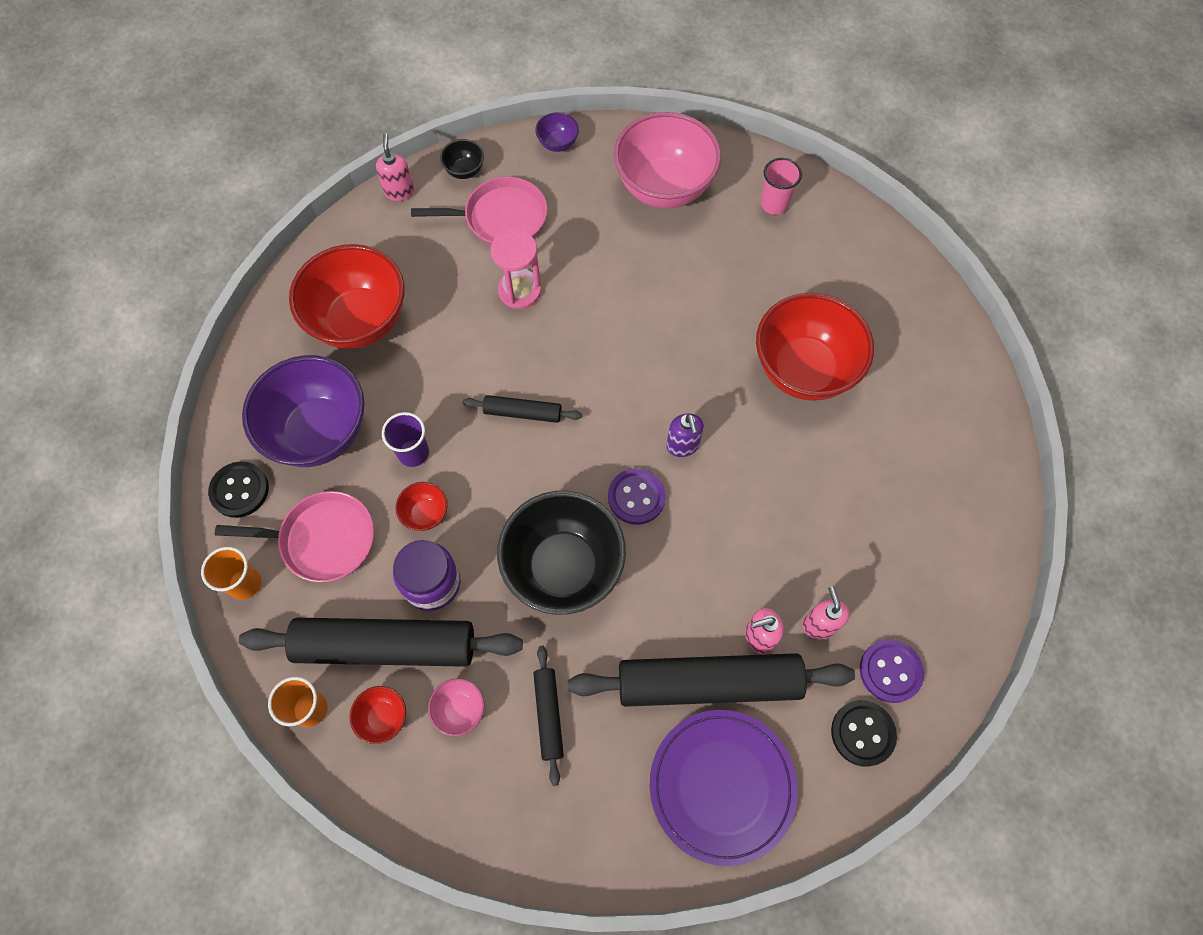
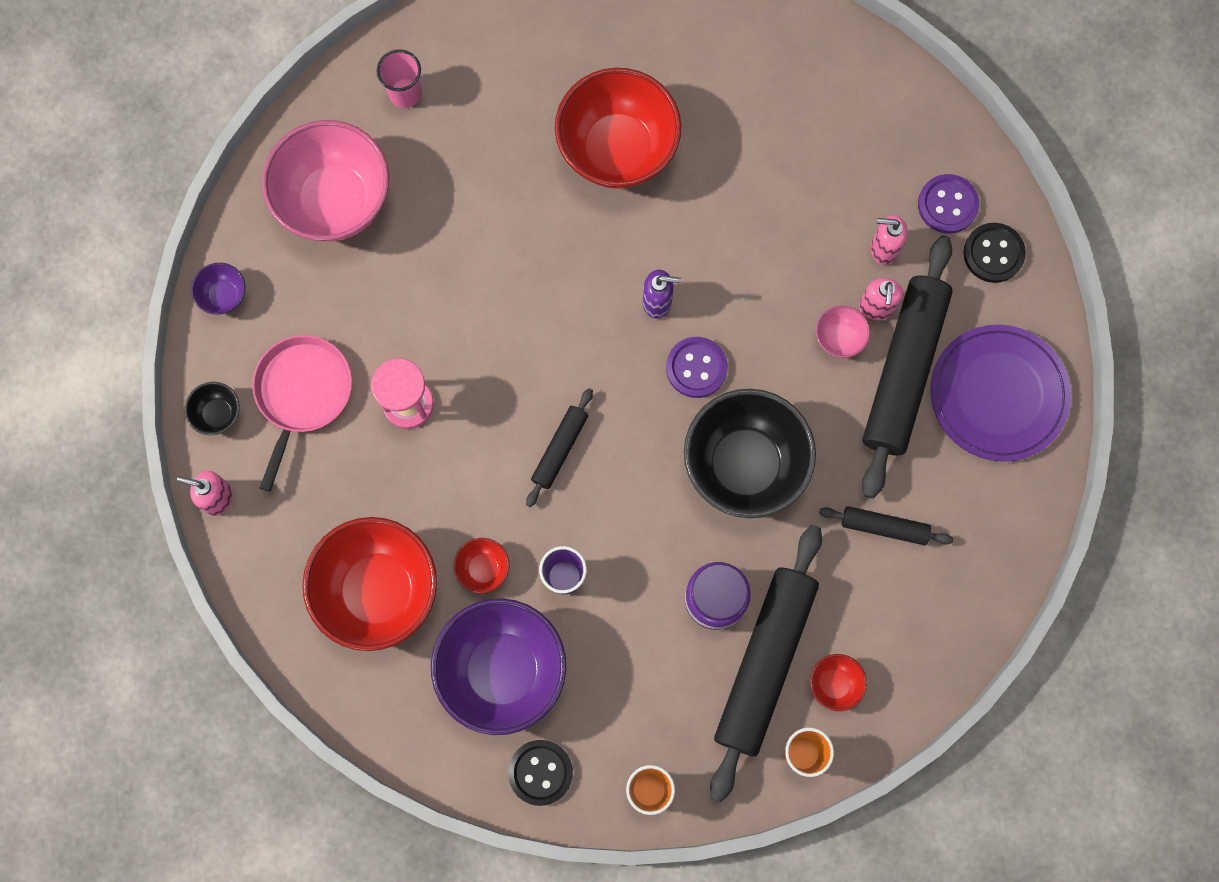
camera: 70 degrees left, 10 degrees up
(323, 539) = (629, 697): pink pan -> none
(425, 514) = (638, 584): red bowl -> red bowl (483, 568)
(460, 710) = (851, 609): pink bowl -> pink bowl (839, 338)

